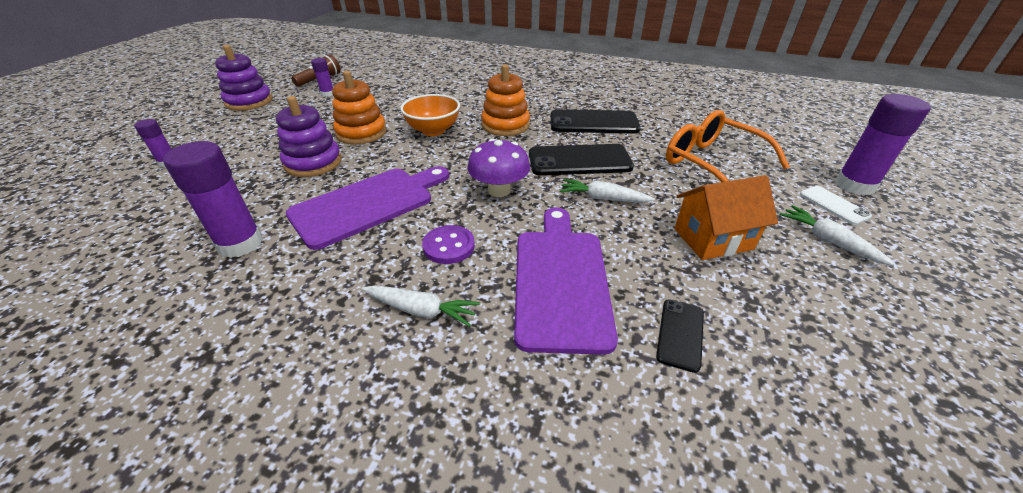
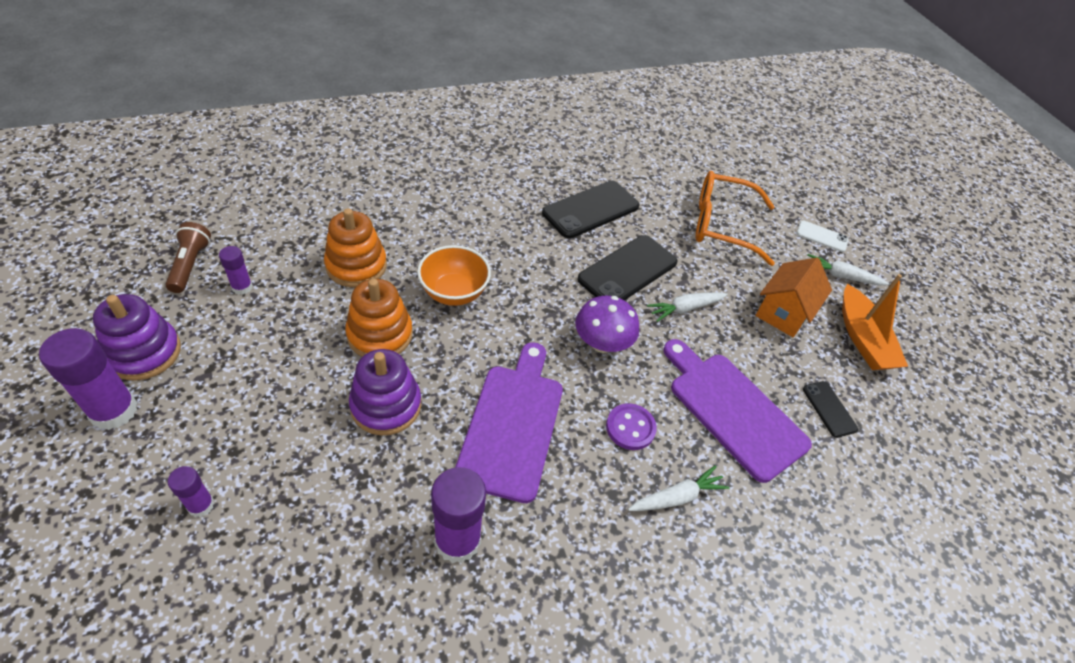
camera: 45 degrees left, 10 degrees up
(505, 125) = (516, 250): orange stacking toy -> orange stacking toy (356, 266)
(803, 299) = (863, 339): none -> orange boat
(854, 185) = (819, 207): purple glue stick -> purple glue stick (114, 411)

